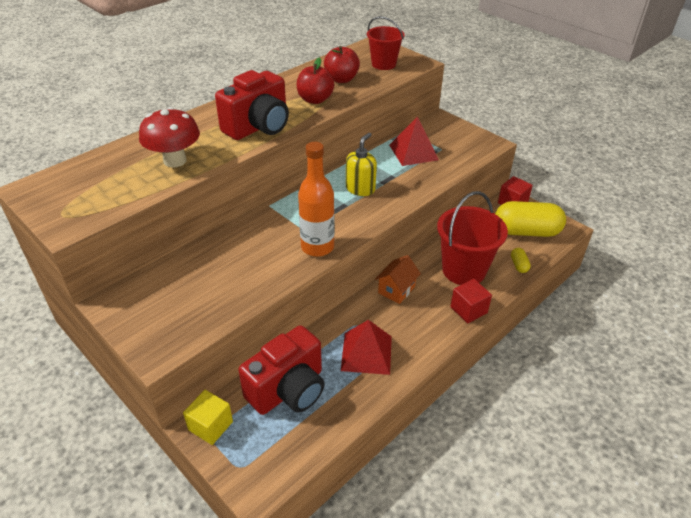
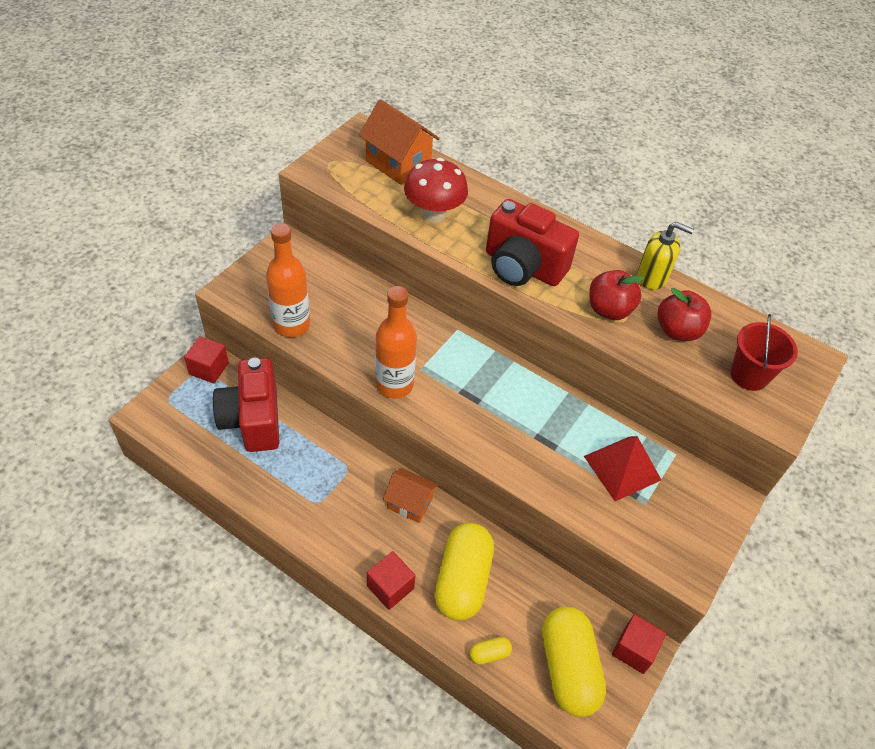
camera: 75 degrees right, 10 degrees up
(94, 172) = (398, 163): none -> orange house
(210, 426) = (209, 368): yellow cube -> red cube
(226, 307) = (291, 325): none -> orange bottle
(288, 390) = (252, 420): red camera -> red camera turned 45 degrees clockwise
(360, 189) = (515, 413): yellow soap dispenser -> yellow soap dispenser (652, 277)
(366, 353) = (307, 482): red pyramid -> none
(464, 270) = (462, 580): red bucket -> yellow capsule

